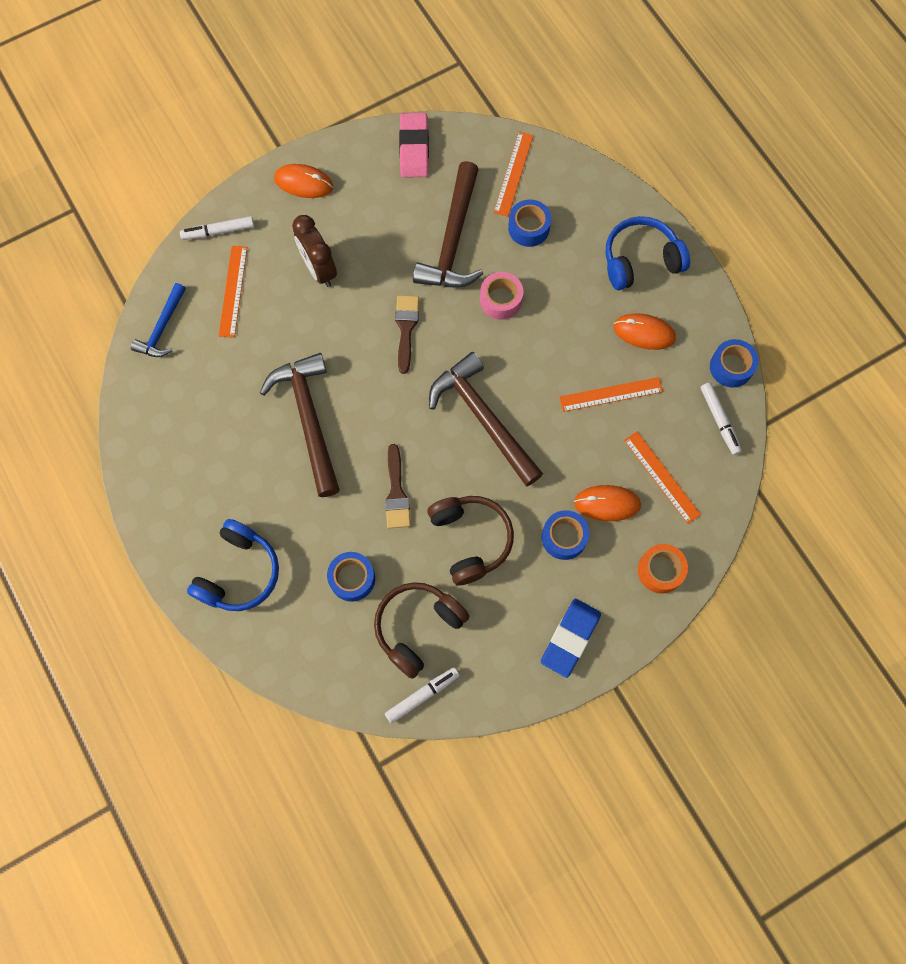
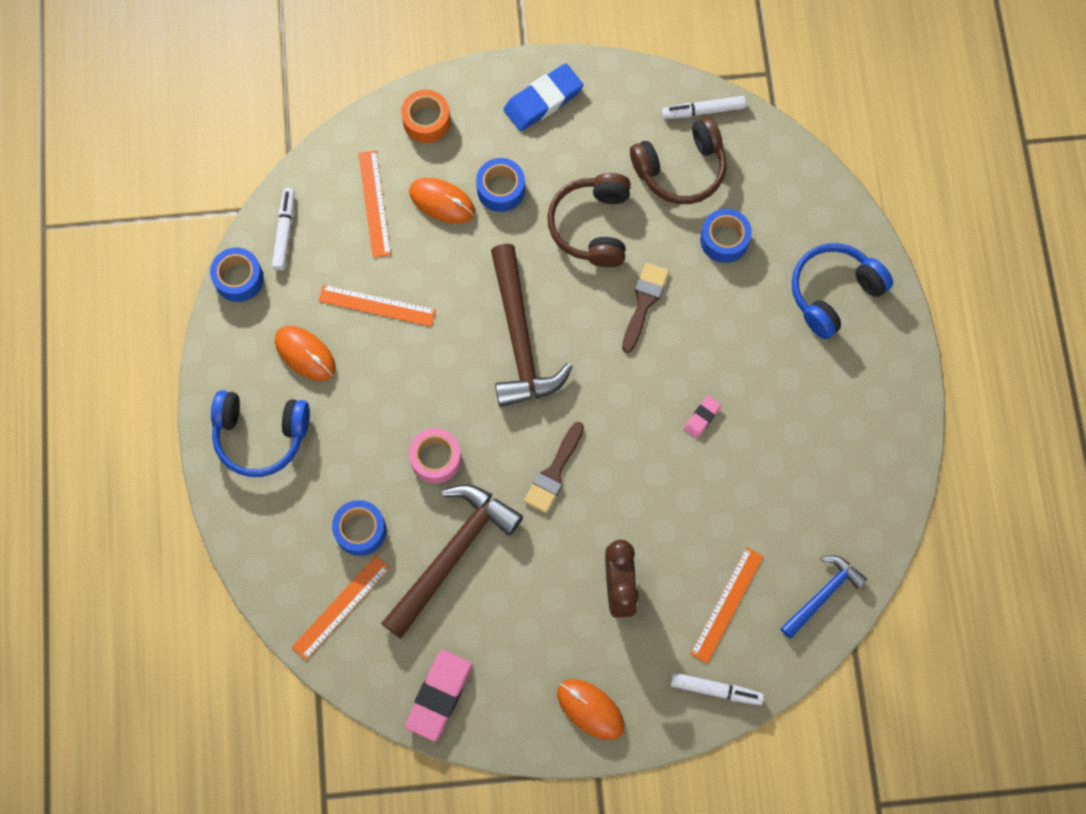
camera: 155 degrees left, 0 degrees up
(308, 419) = (702, 418): brown hammer -> pink eraser

